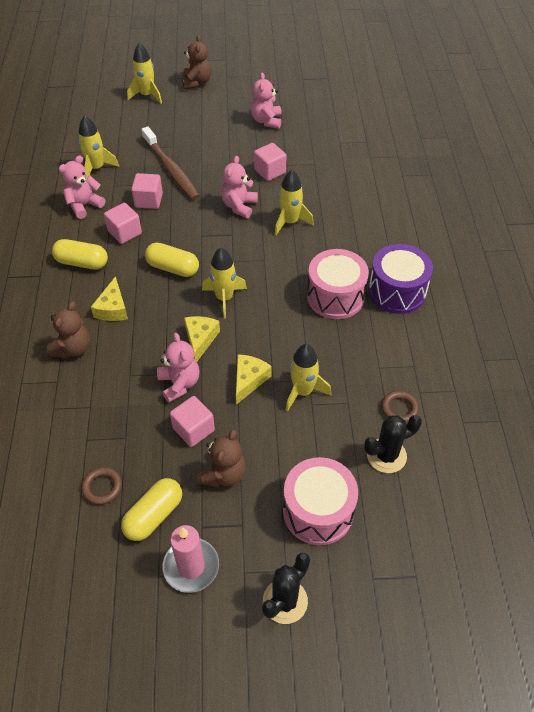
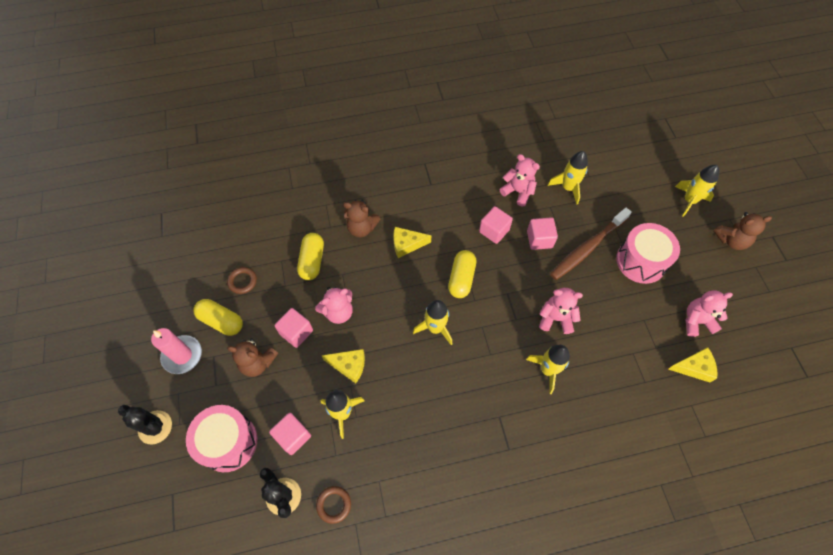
camera: 80 degrees right, 10 degrees up
(82, 263) = (451, 209): yellow capsule -> yellow capsule (312, 261)
(200, 339) = (386, 318): yellow cheese -> yellow cheese (694, 367)
(270, 171) = (616, 338): pink cube -> pink cube (293, 436)
(335, 296) = (458, 428): pink drum -> pink drum (641, 261)
(397, 291) = (478, 491): purple drum -> none

